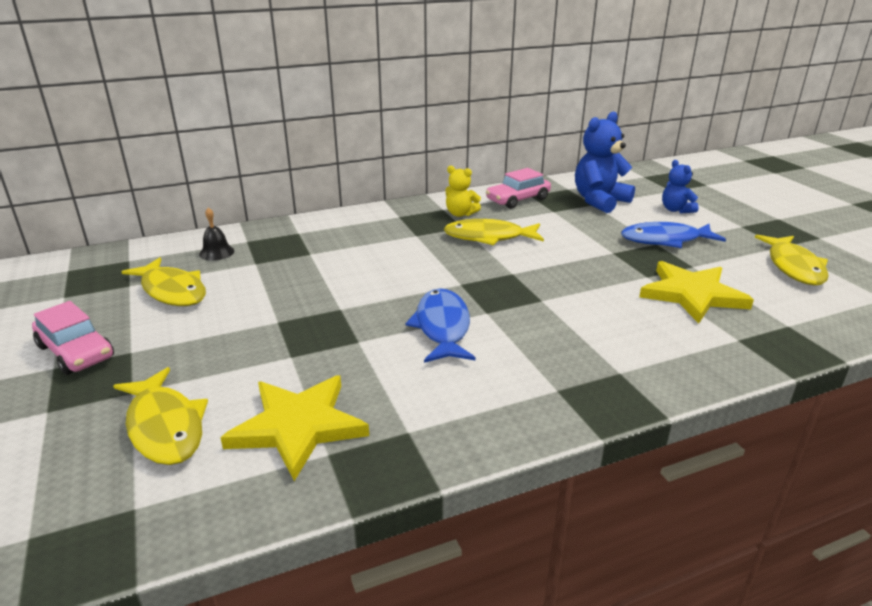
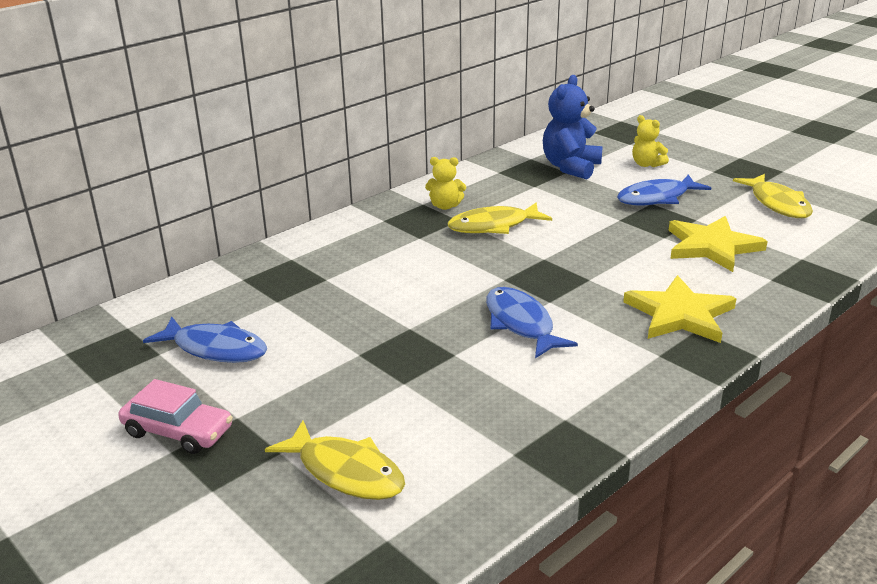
camera: 20 degrees left, 0 degrees up
(172, 291) = (215, 349): yellow fish -> blue fish
(216, 252) = (222, 298): black bell -> none
(298, 426) = (468, 439): yellow star -> yellow star (680, 314)
(518, 199) = (490, 179): pink car -> none
(676, 210) = (646, 164): blue teddy bear -> yellow teddy bear

